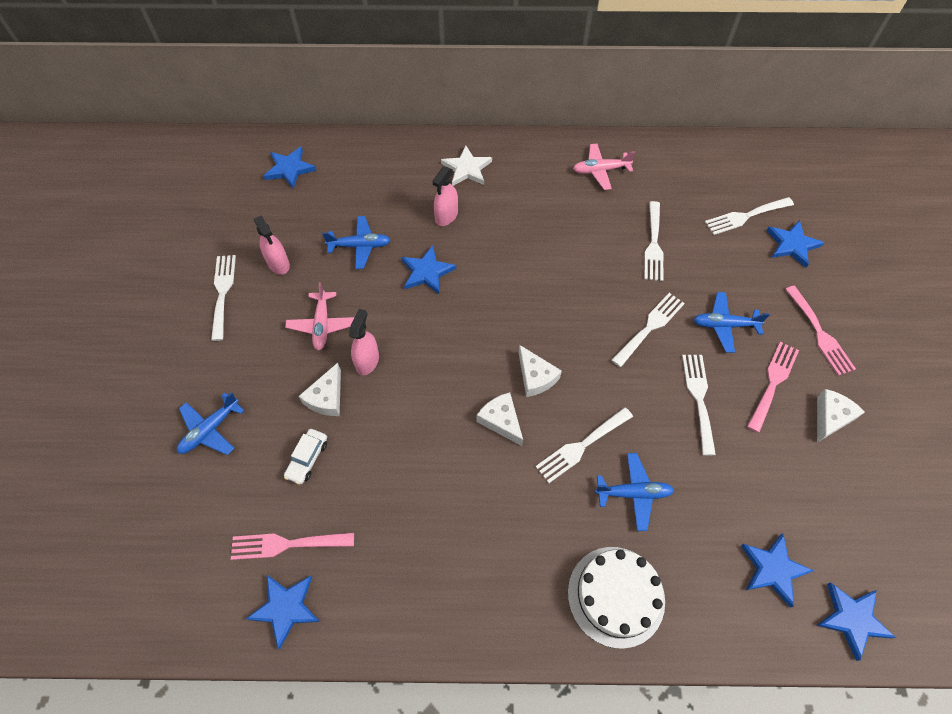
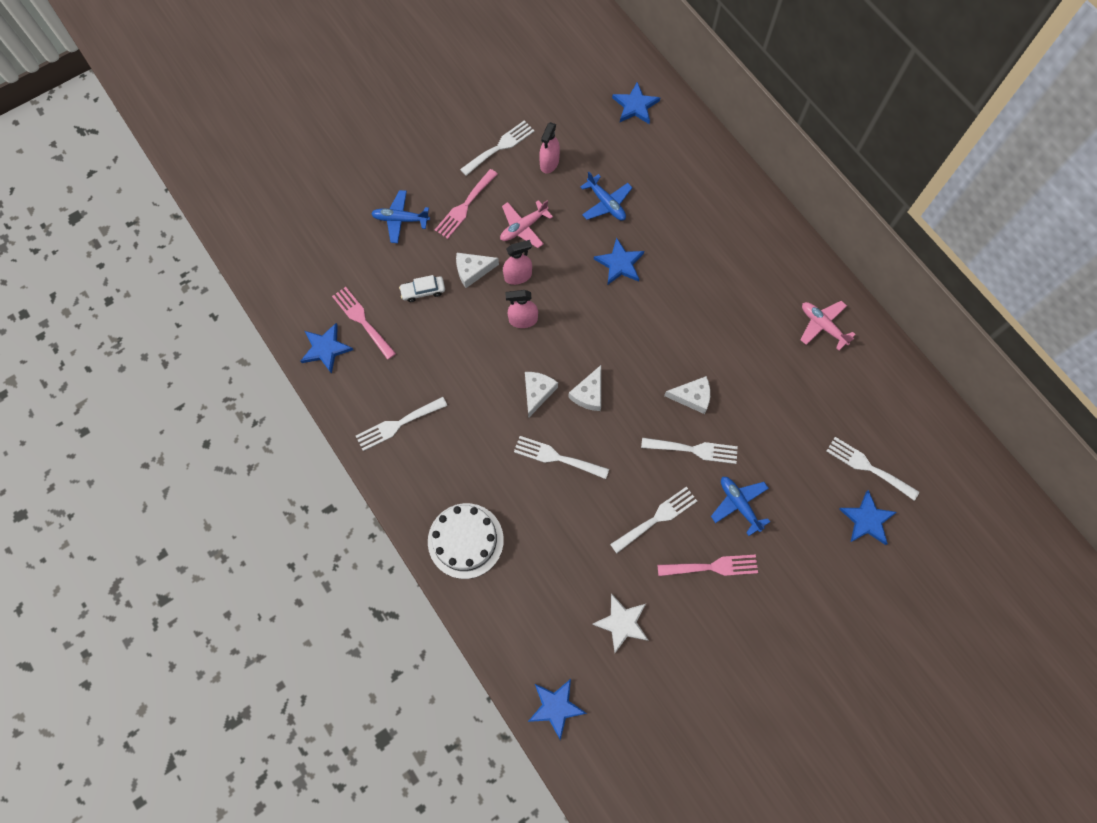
camera: 55 degrees right, 10 degrees up
(446, 216) = (681, 242): pink spray bottle -> pink spray bottle (523, 320)
(466, 169) = (739, 226): white star -> white star (622, 623)
(633, 493) = (546, 512): blue plane -> none
(653, 245) = (777, 410): white fork -> white fork (397, 424)
(773, 569) = (555, 636): blue star -> none
(820, 334) = (788, 583): pink fork -> pink fork (464, 206)
(830, 417) = (712, 625): white cheese -> white cheese (692, 397)

